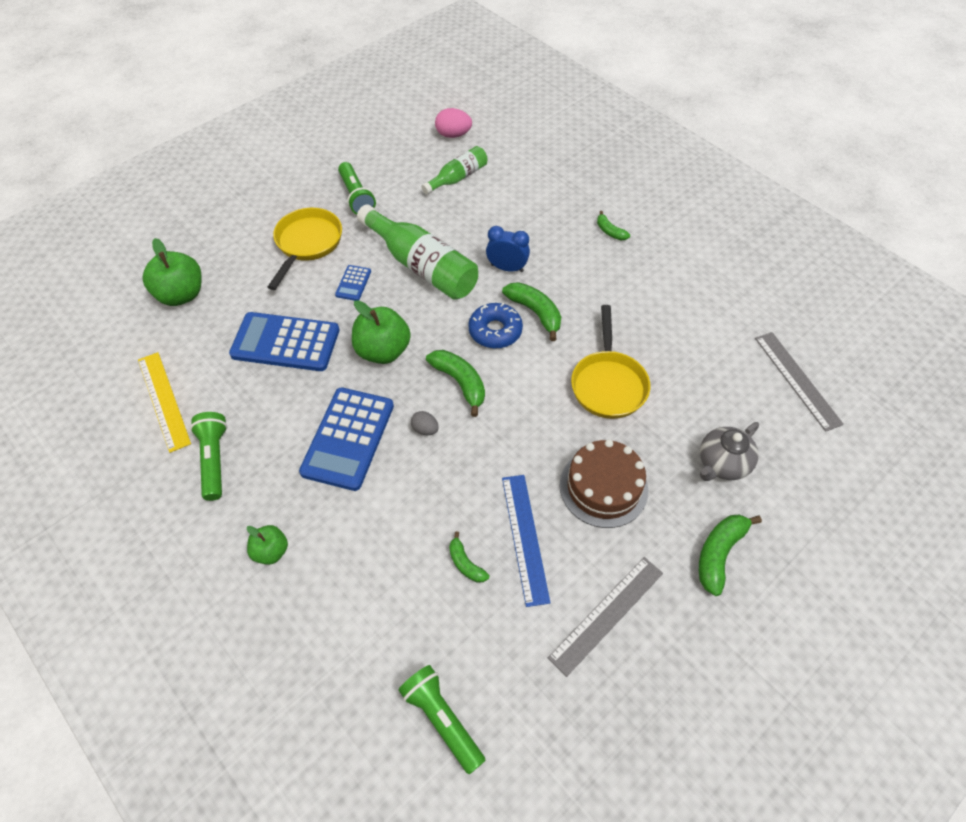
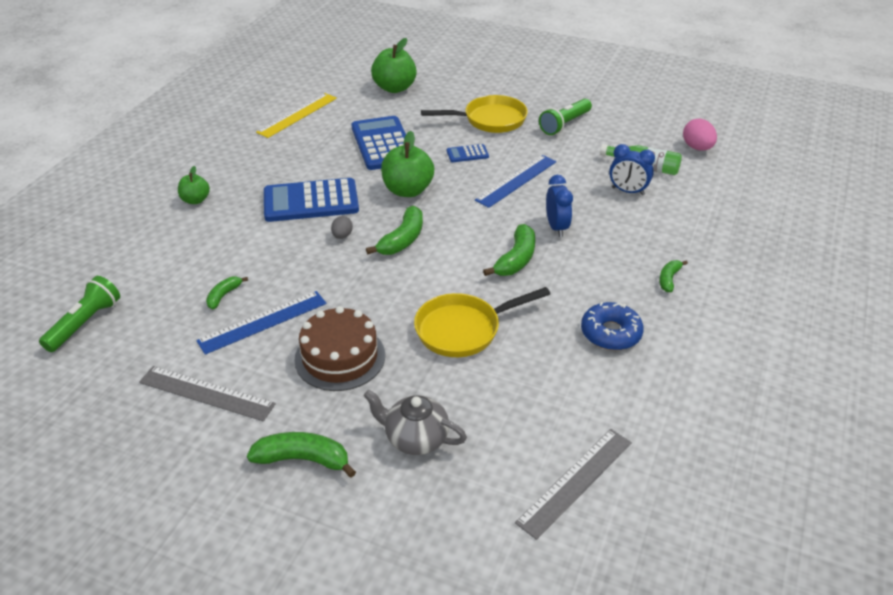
camera: 65 degrees right, 15 degrees down
(214, 460) = (259, 151): green flashlight -> none
(422, 266) = (516, 181): green bottle -> blue ruler
(485, 202) = (627, 191): none -> blue clock
(495, 331) = (475, 242): blue donut -> blue donut (610, 333)

